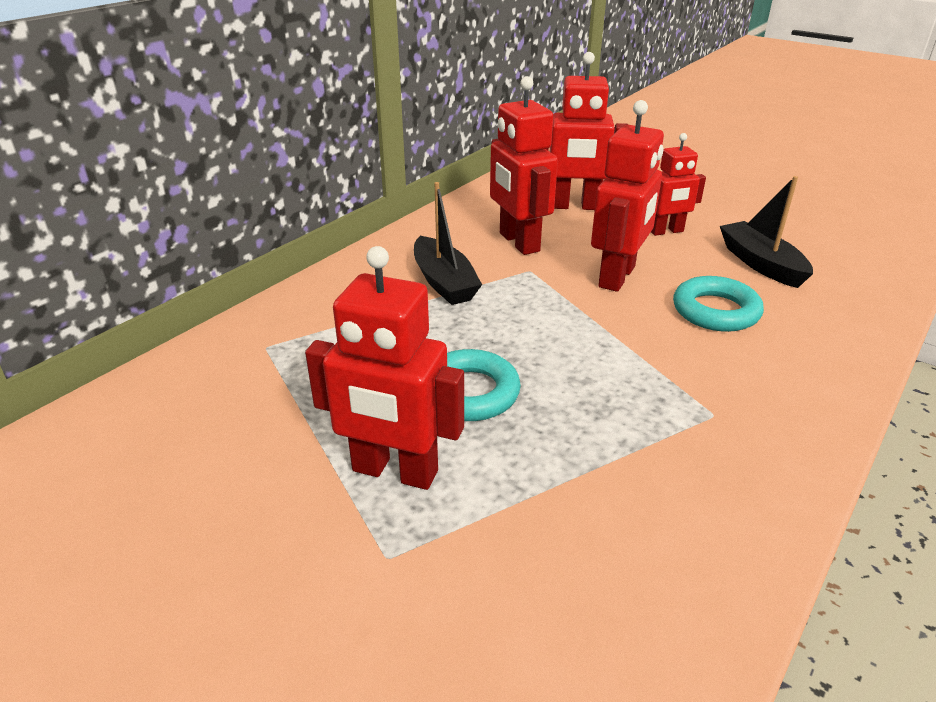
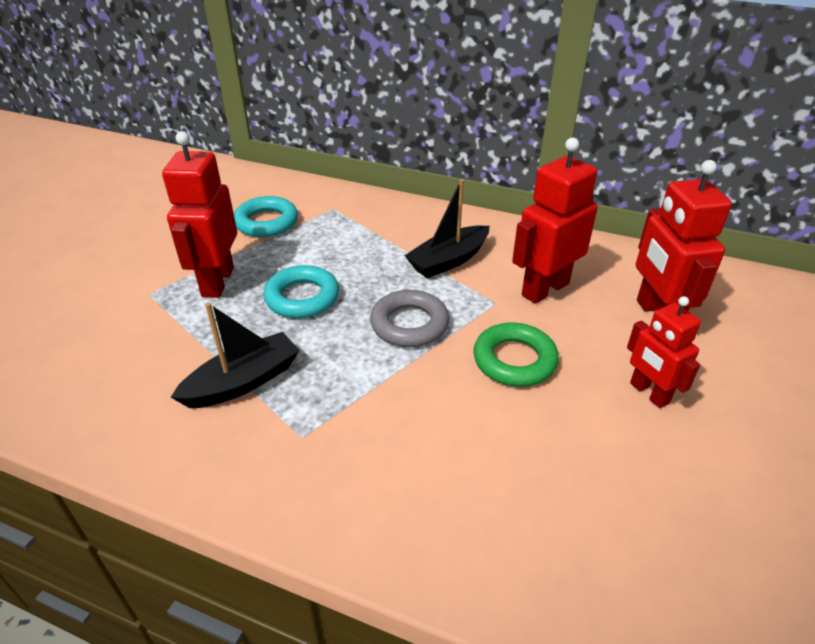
camera: 75 degrees right, 5 degrees up
(548, 323) = (409, 324): none -> grey ring
(617, 277) = (514, 360): red robot -> green ring
(715, 311) = (481, 438): turquoise ring -> turquoise ring (266, 222)
(761, 264) = (620, 484): black boat -> black boat (243, 382)

